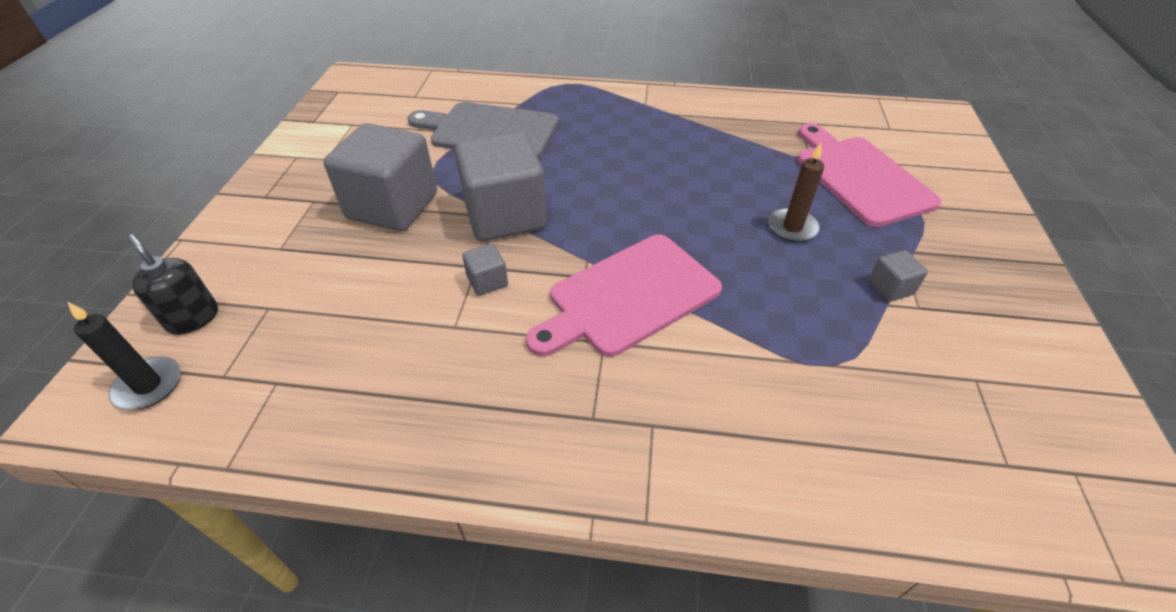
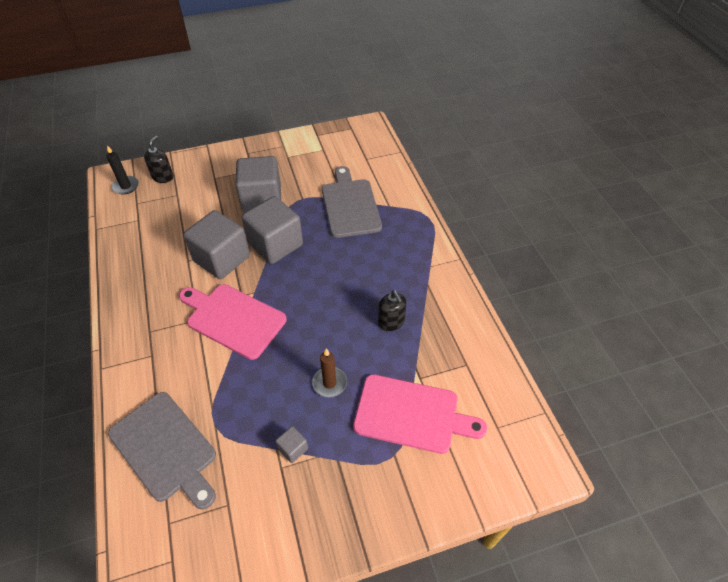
camera: 65 degrees right, 5 degrees up
(487, 281) = (222, 259): grey cube -> grey cube, size x2.37
(716, 154) = (391, 322): none -> black soap dispenser
(859, 177) = (411, 414): pink cutting board -> pink cutting board turned 60 degrees clockwise
(863, 441) = (165, 448): none -> grey cutting board

